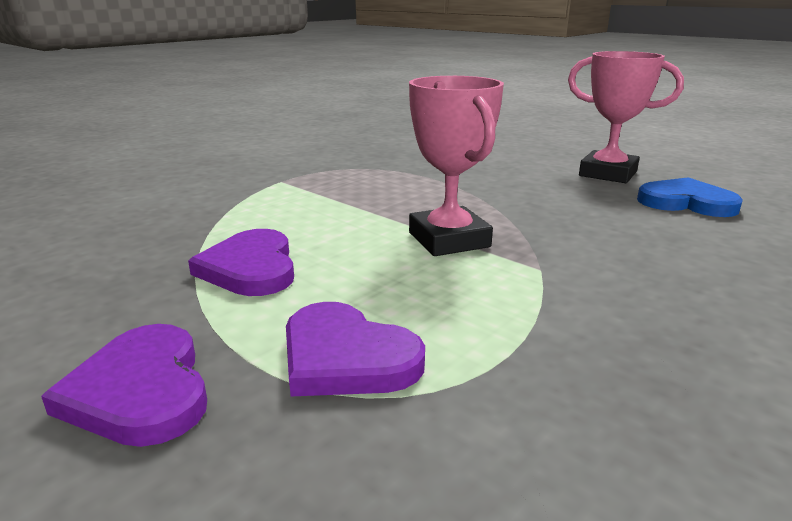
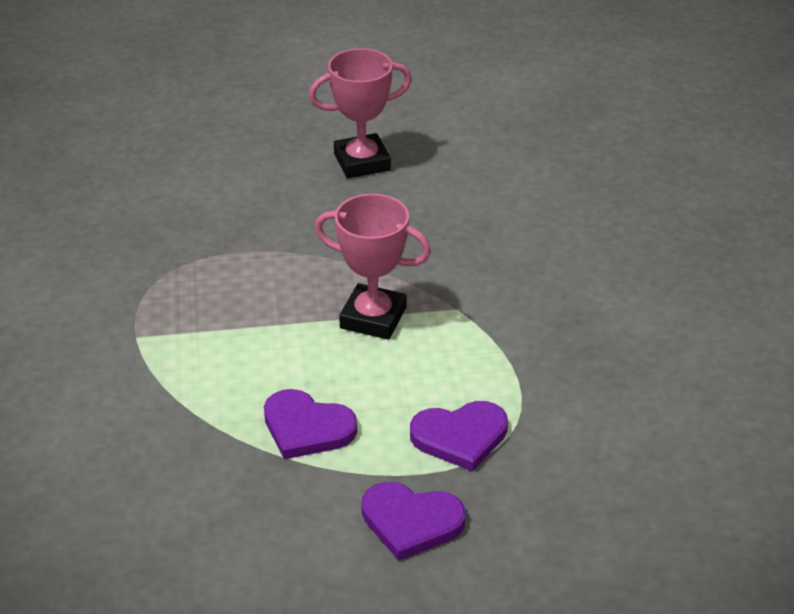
camera: 50 degrees left, 15 degrees up
(686, 202) = (452, 175): blue heart -> none

